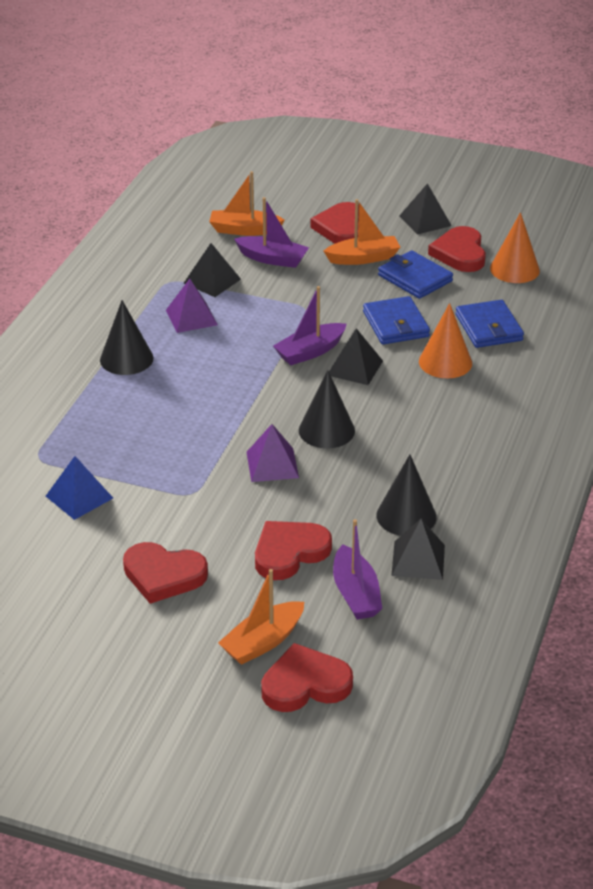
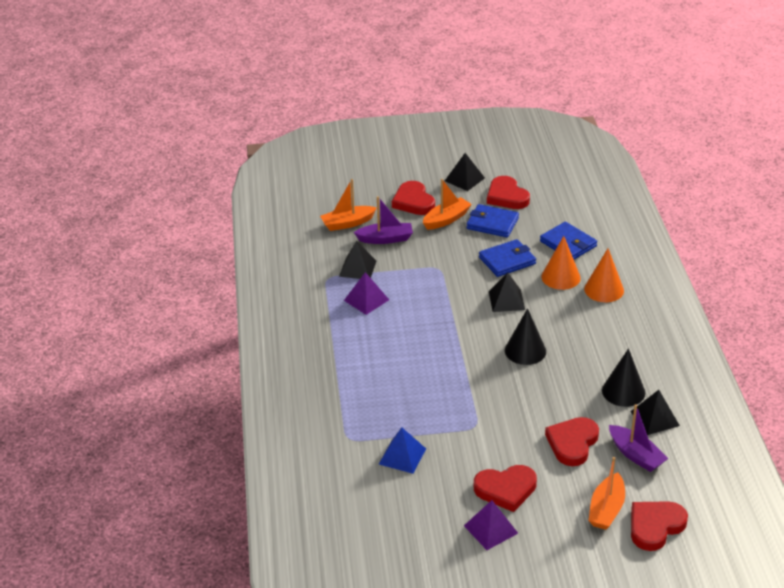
camera: 25 degrees left, 0 degrees up
(126, 359) = (347, 345): black cone -> none
(272, 465) = (510, 387): purple pyramid -> purple pyramid (490, 529)
(310, 352) = (468, 298): purple boat -> none
(395, 324) = (507, 261): blue wallet -> blue wallet turned 75 degrees counterclockwise
(514, 269) = (551, 197): orange cone -> orange cone (604, 289)

